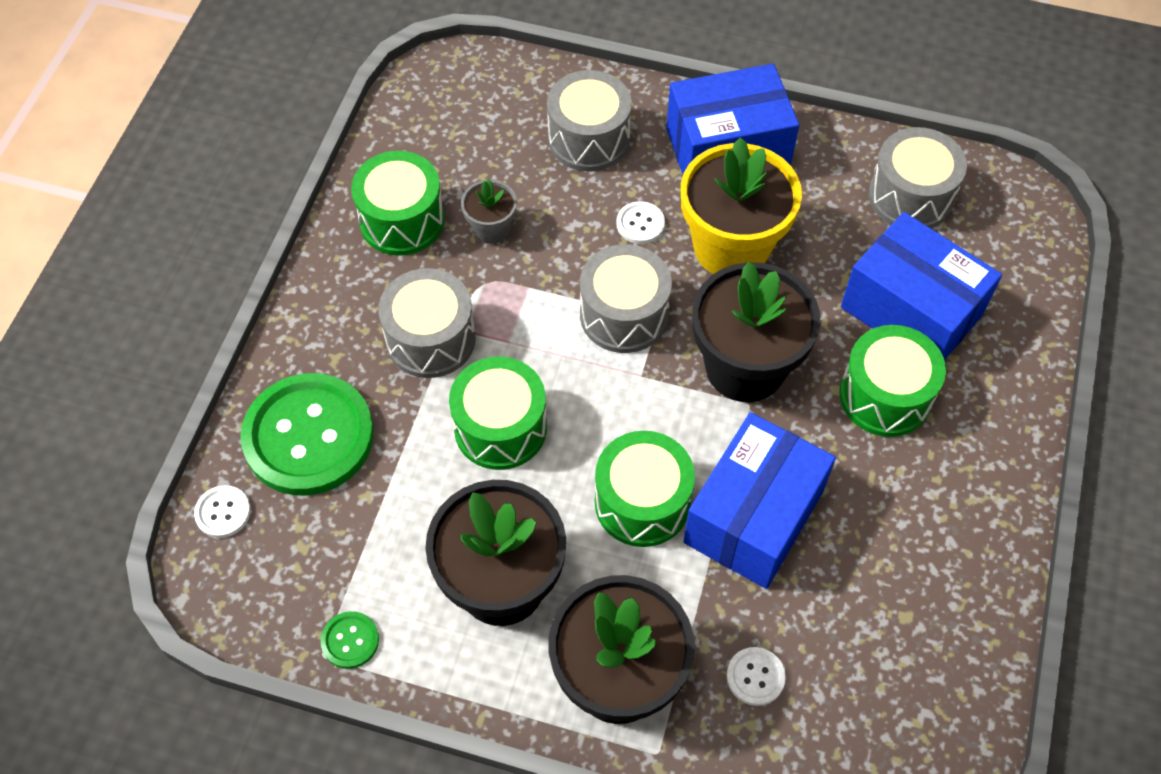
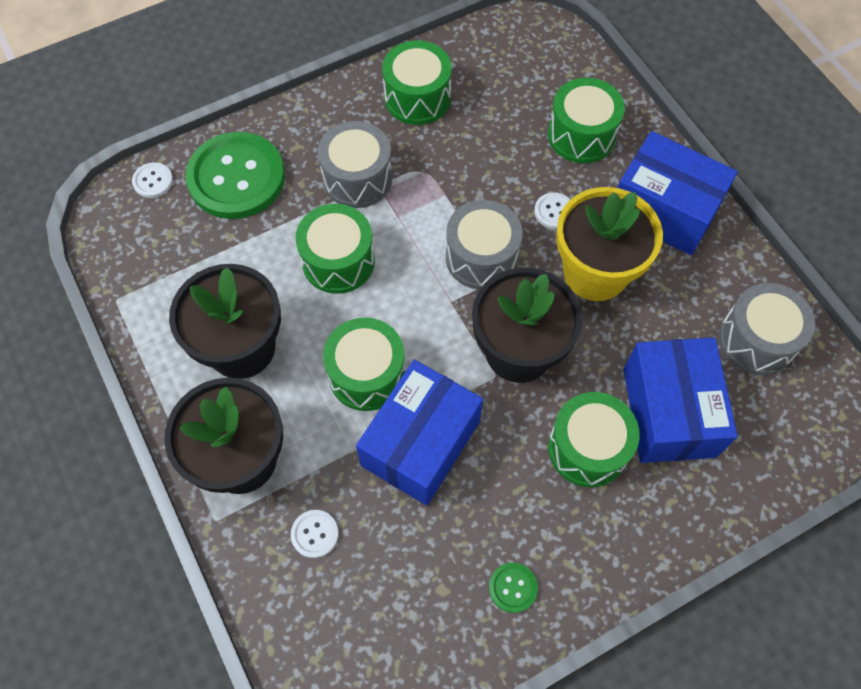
camera: 45 degrees right, 5 degrees up
(350, 640) = (136, 305): green button -> green button (513, 588)
(491, 228) = (462, 143): grey flower pot -> none
(589, 139) = (581, 135): grey drum -> green drum
(753, 516) = (420, 443): blue box -> blue box turned 45 degrees counterclockwise

